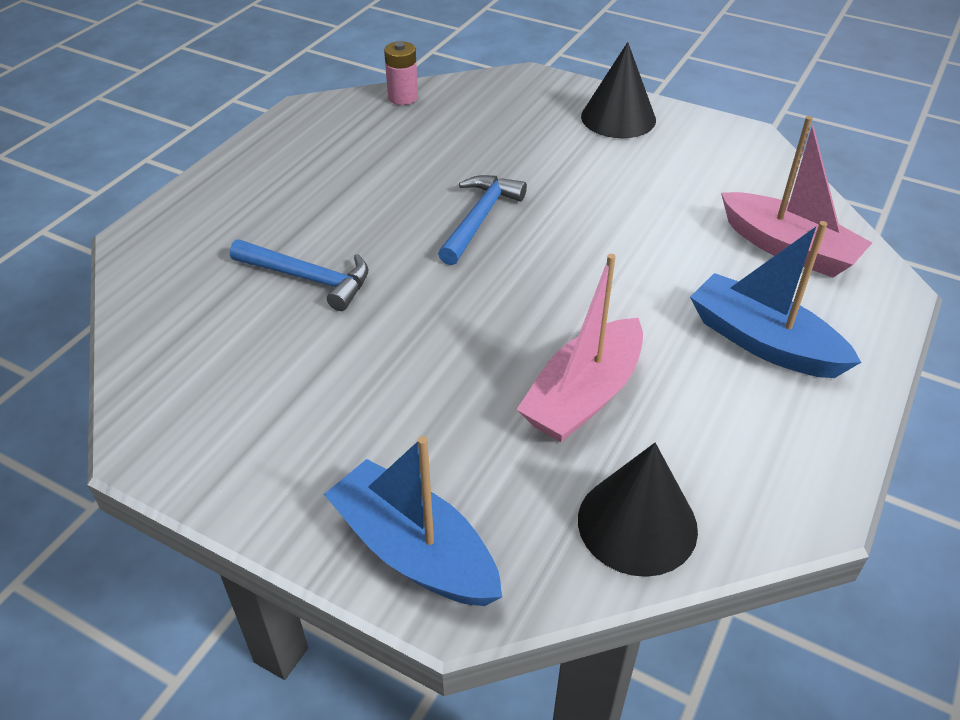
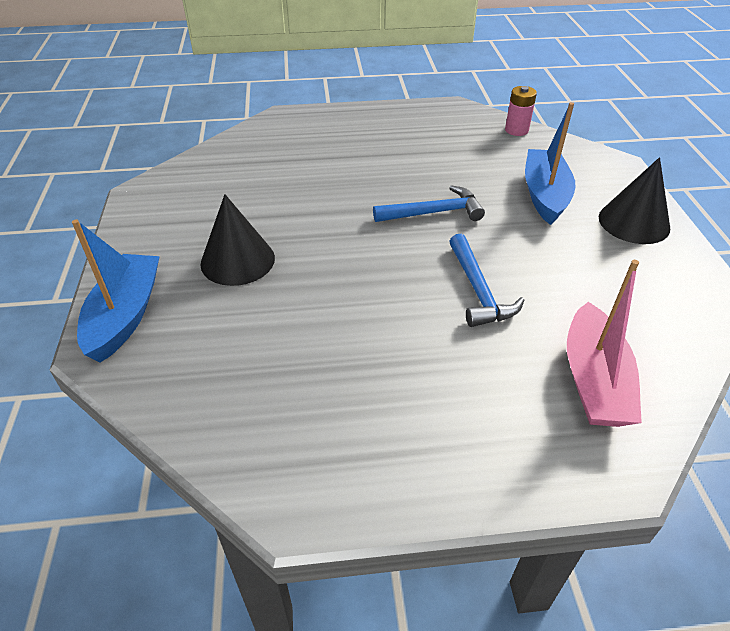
camera: 55 degrees right, 0 degrees up
(308, 278) = (307, 179): blue hammer -> blue hammer (478, 290)
(583, 396) = (307, 331): pink boat -> none
(637, 524) = (208, 406): black cone -> black cone (237, 260)
(763, 342) = (455, 407): blue boat -> blue boat (544, 195)

